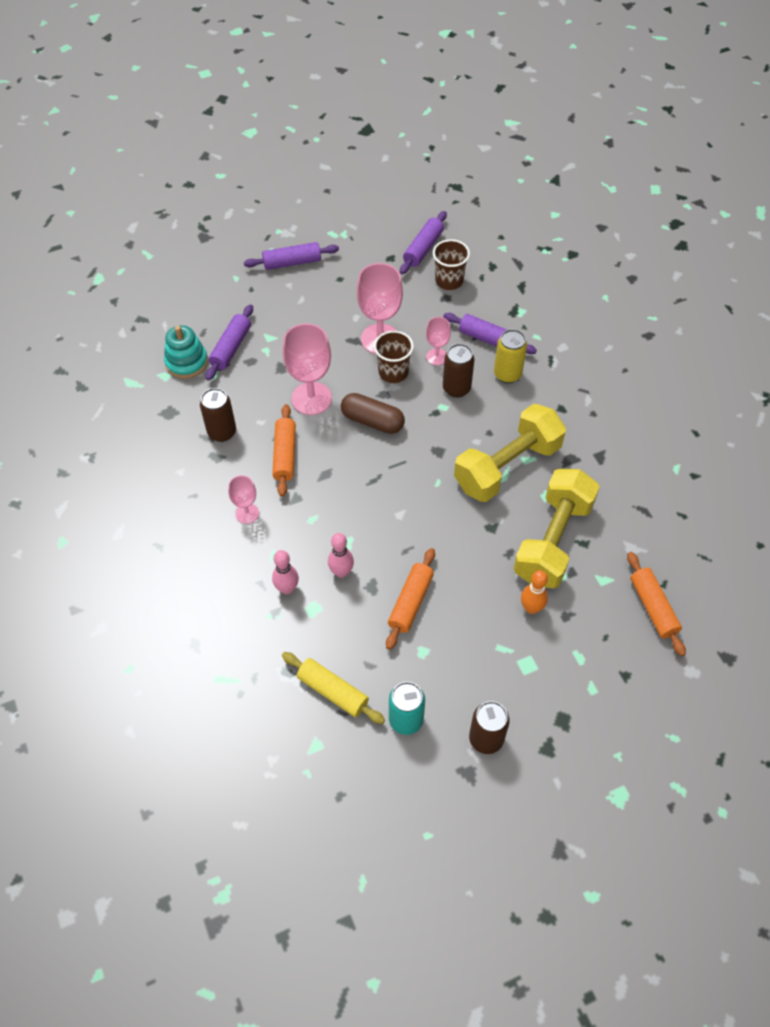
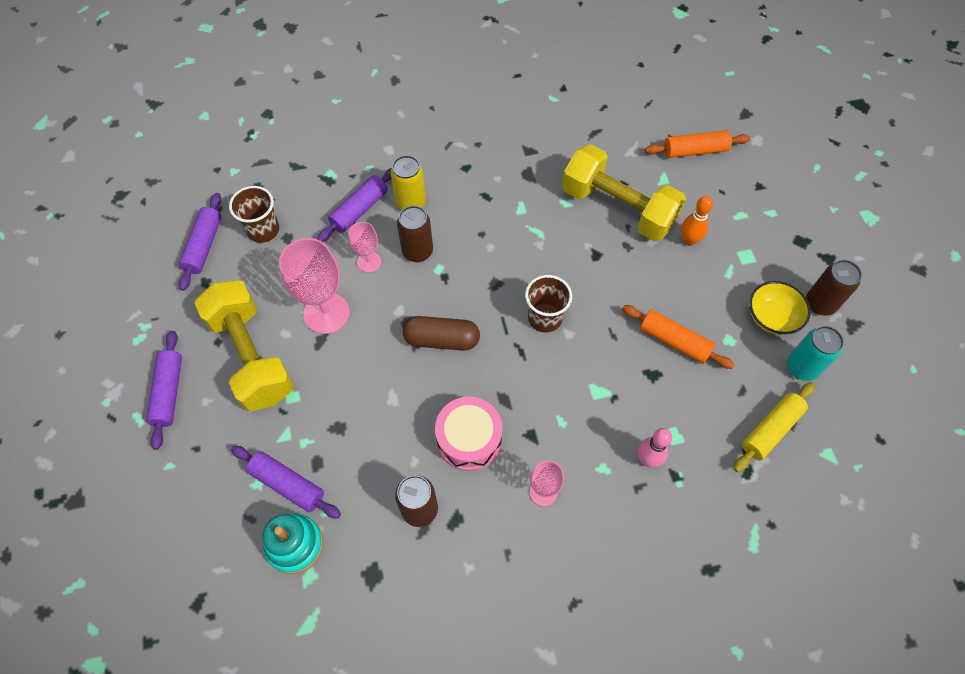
camera: 80 degrees left, 5 degrees up
(285, 455) = (469, 439): orange rolling pin -> pink drum
(311, 398) = (394, 399): pink goblet -> none
(341, 572) = (632, 401): pink bowling pin -> none
(372, 421) = (442, 340): brown capsule -> brown capsule turned 60 degrees clockwise
(393, 372) = (379, 308): brown cup -> brown cup (545, 318)
(423, 248) = (204, 246): purple rolling pin -> purple rolling pin turned 60 degrees clockwise
(458, 691) = (772, 317): none -> yellow bowl
(507, 467) = (527, 226): yellow dumbbell -> yellow dumbbell (252, 356)

